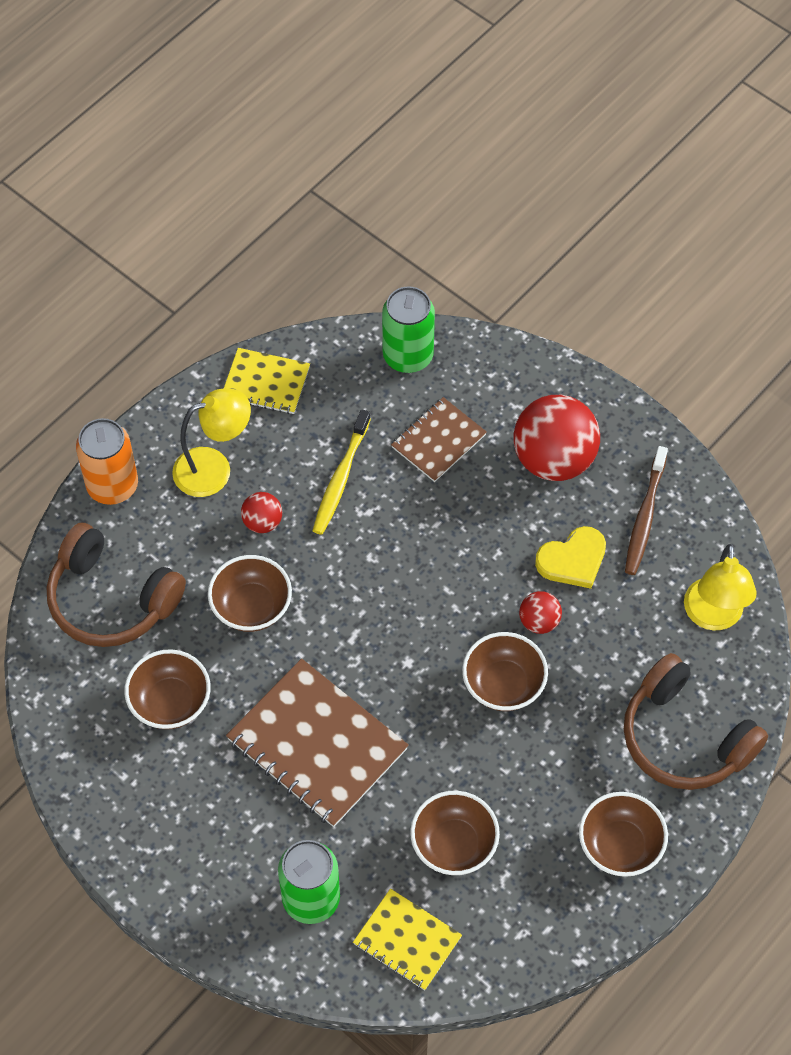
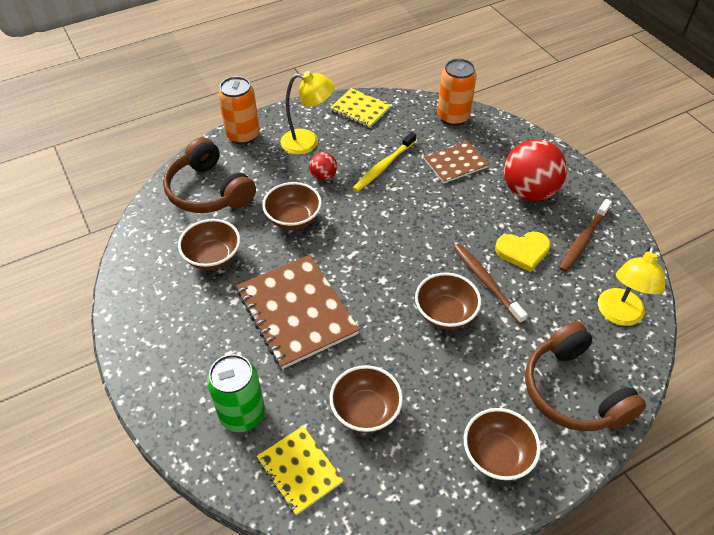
camera: 20 degrees right, 10 degrees down
(408, 356) = (453, 117): green can -> orange can
(539, 621) = (486, 281): red ball -> brown toothbrush

